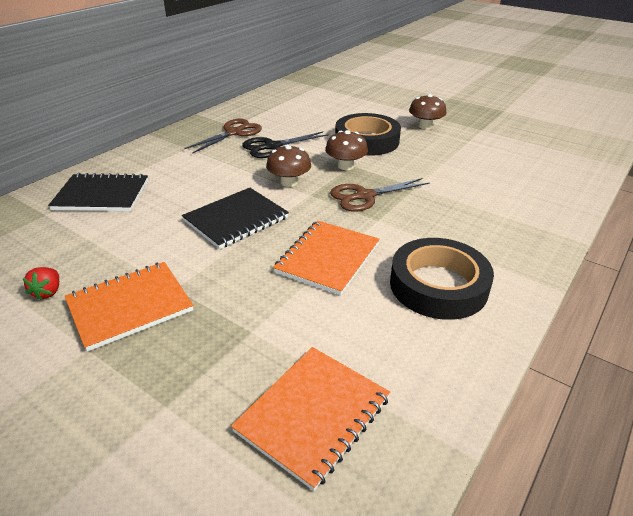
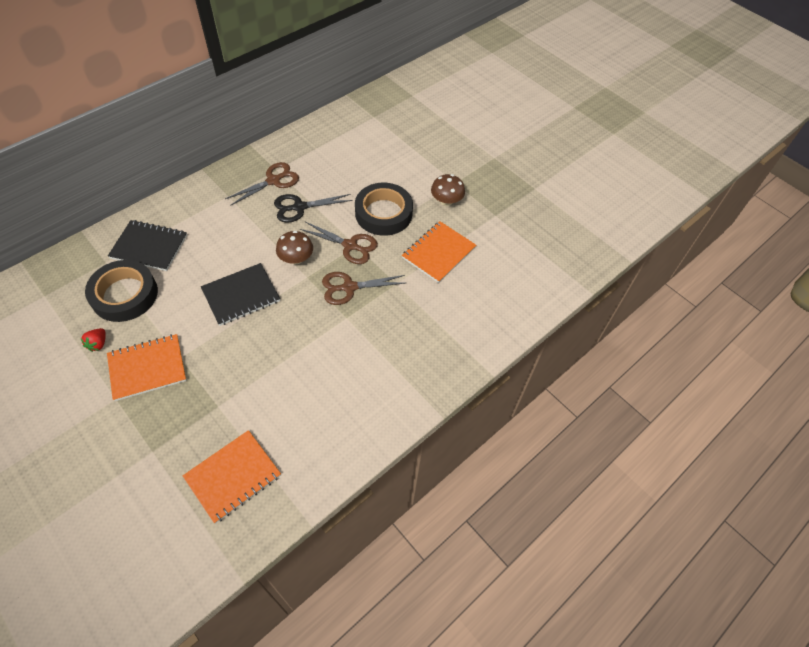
camera: 10 degrees right, 20 degrees up
(327, 258) = (292, 350): orange notebook -> orange notebook (438, 253)
(345, 166) = (350, 246): brown mushroom -> brown scissors
(438, 285) = (358, 393): black tape -> black tape (124, 295)

